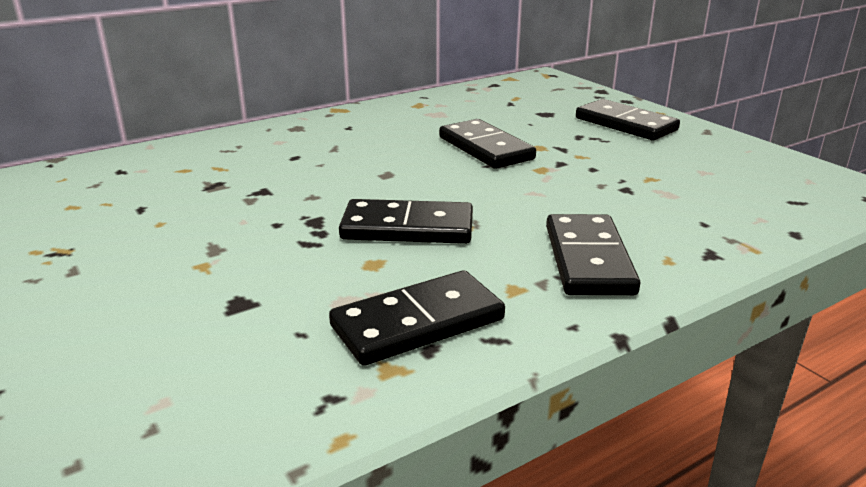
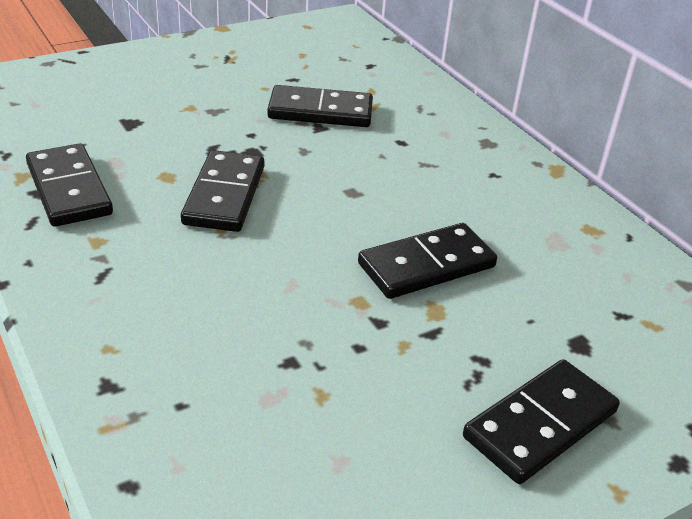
camera: 90 degrees right, 10 degrees up
(588, 259) = (127, 292): black domino -> black domino (320, 111)

